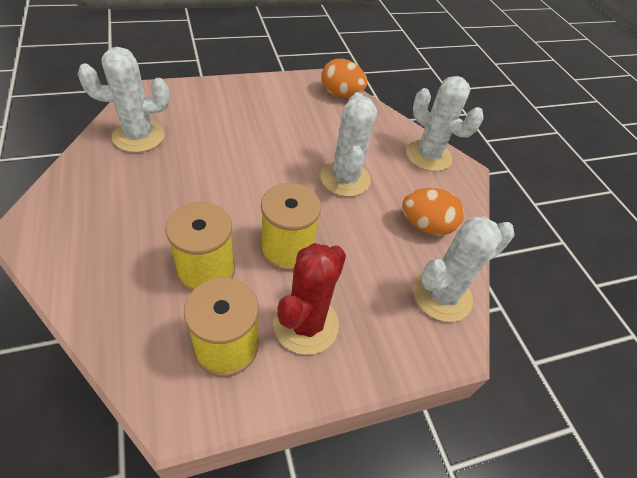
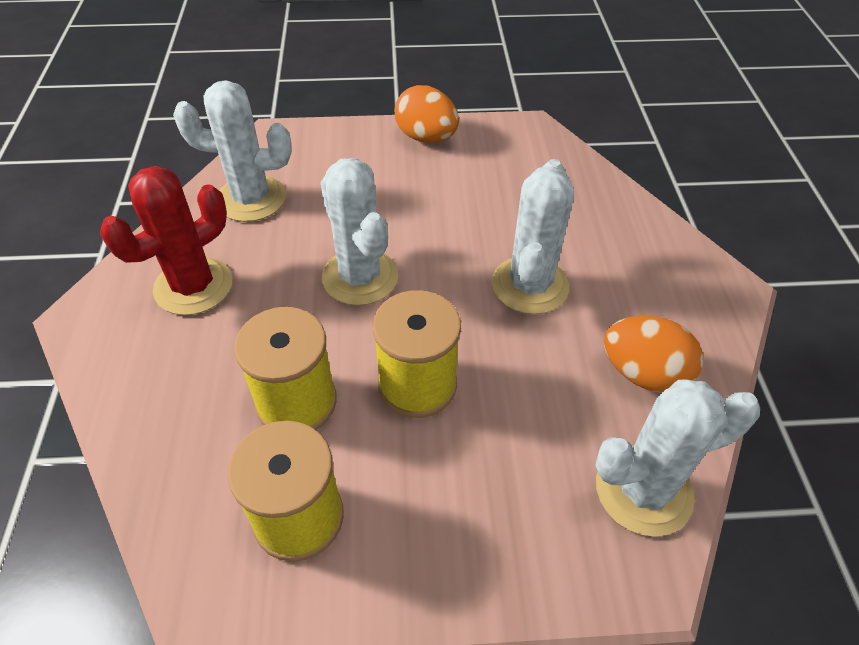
camera: 20 degrees right, 0 degrees up
(306, 324) = (418, 502): red cactus -> red cactus (193, 286)
(341, 94) = (554, 152): orange egg -> orange egg (426, 137)
(428, 155) = (674, 260): white cactus -> white cactus (360, 277)

